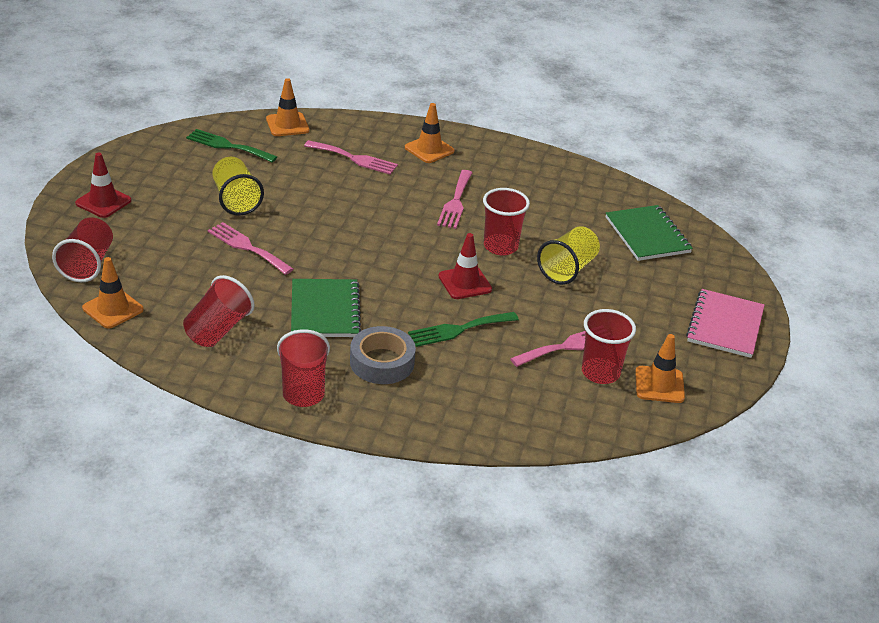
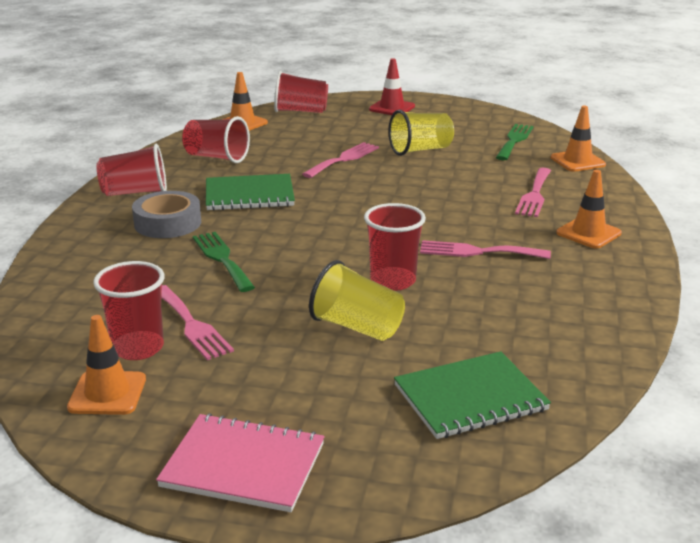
camera: 90 degrees right, 10 degrees down
(465, 283) = (310, 260): red traffic cone -> none

